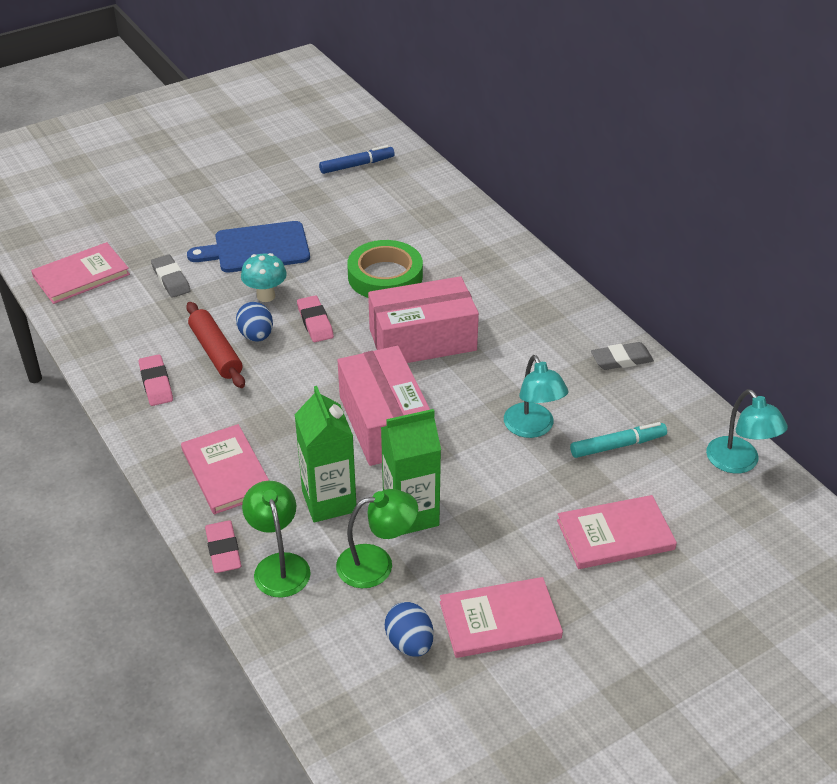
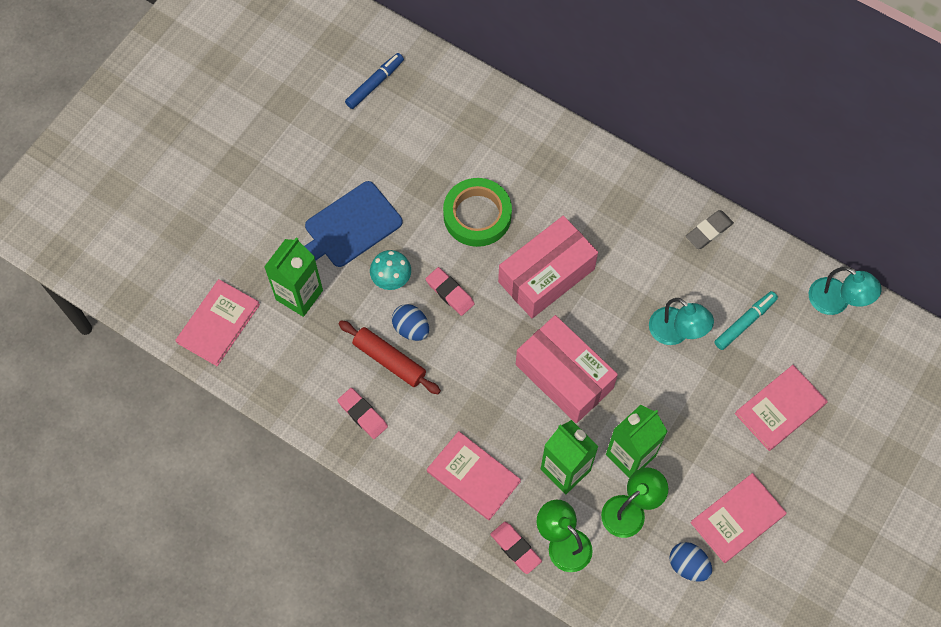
camera: 25 degrees left, 25 degrees up
(171, 279) = (299, 295): grey eraser -> green carton

